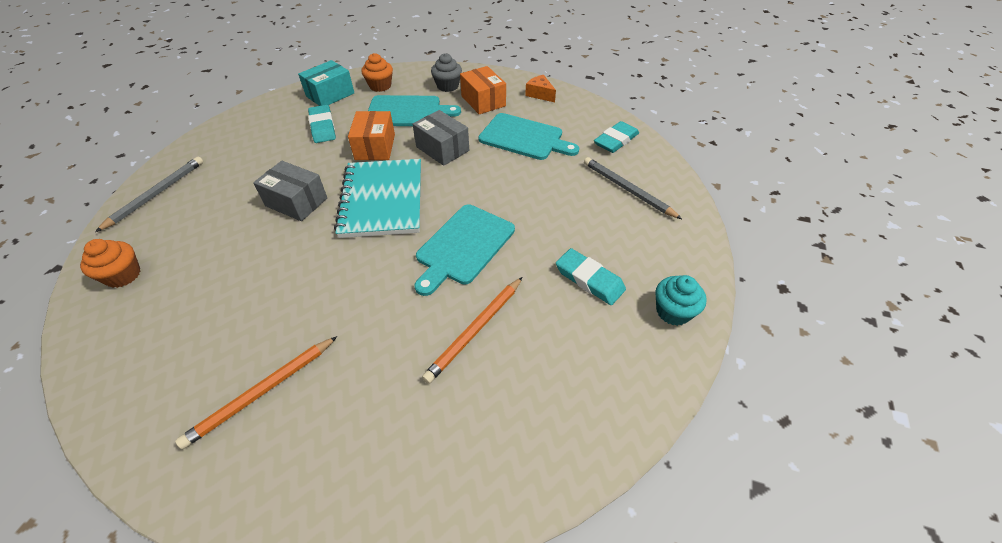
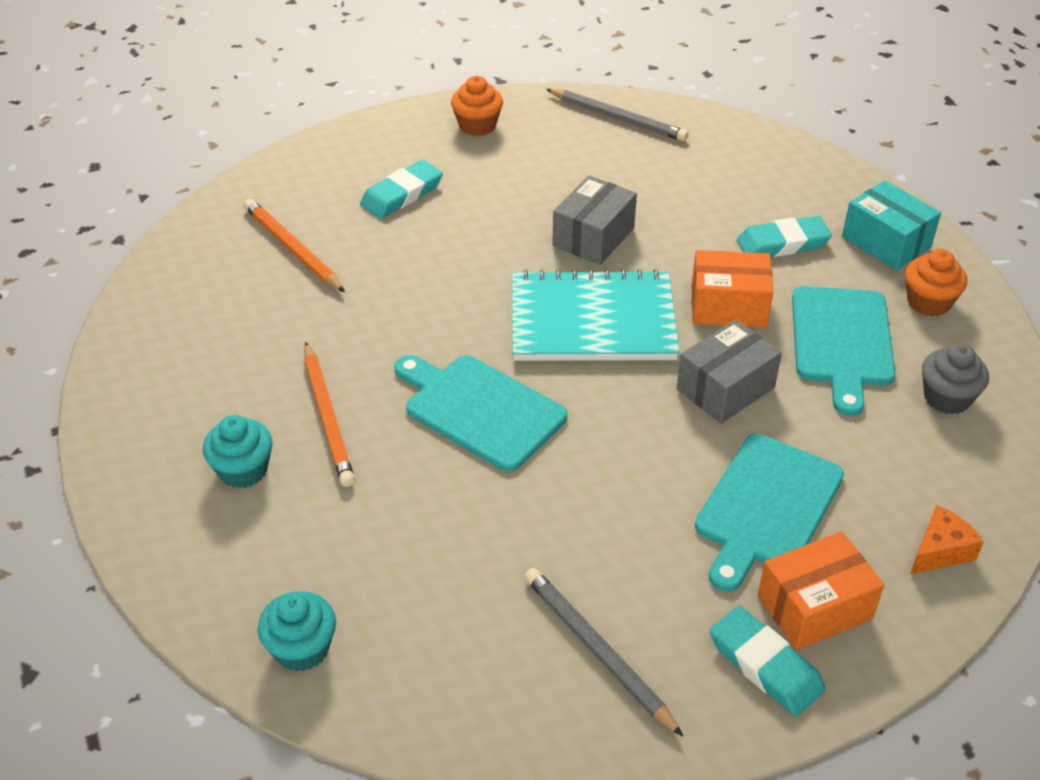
camera: 95 degrees right, 5 degrees down
(475, 329) = (327, 417): orange pencil -> orange pencil turned 150 degrees counterclockwise
(483, 101) = (896, 451): orange box -> orange box (814, 607)
(535, 376) = (243, 470): none -> turquoise cupcake
(589, 279) = (387, 552): turquoise eraser -> turquoise eraser (402, 194)
(628, 189) = (598, 651): grey pencil -> grey pencil turned 90 degrees counterclockwise

